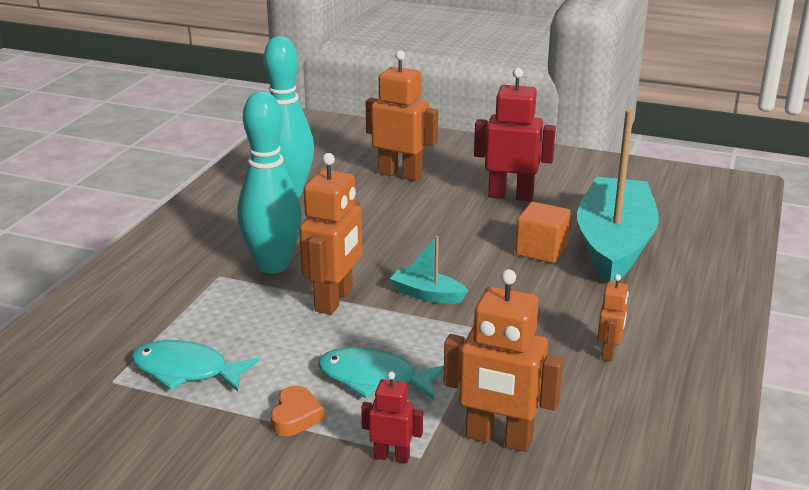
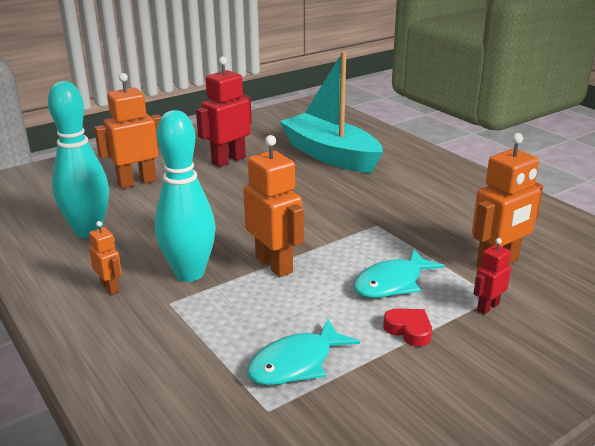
camera: 55 degrees left, 0 degrees up
(296, 417) = (409, 330): orange heart -> red heart
(427, 294) = (311, 229): turquoise boat -> none
(541, 250) = (307, 176): orange cube -> none
(609, 352) = (441, 199): orange robot -> orange robot (110, 287)

